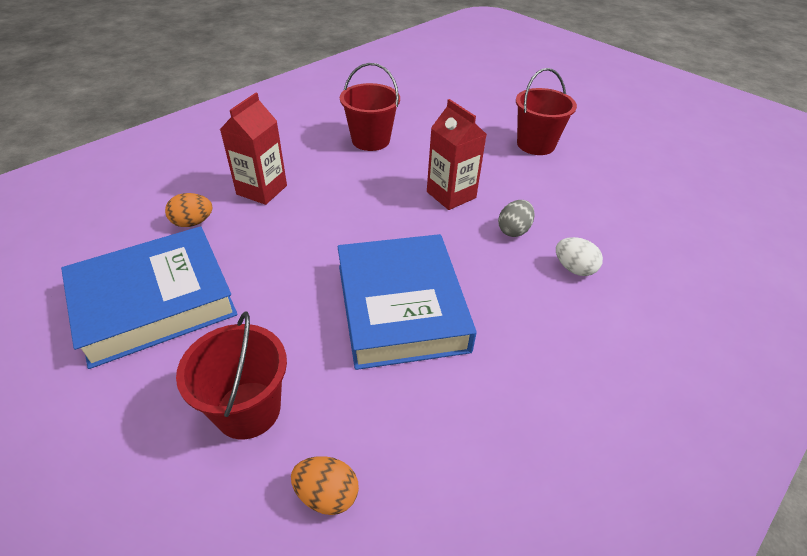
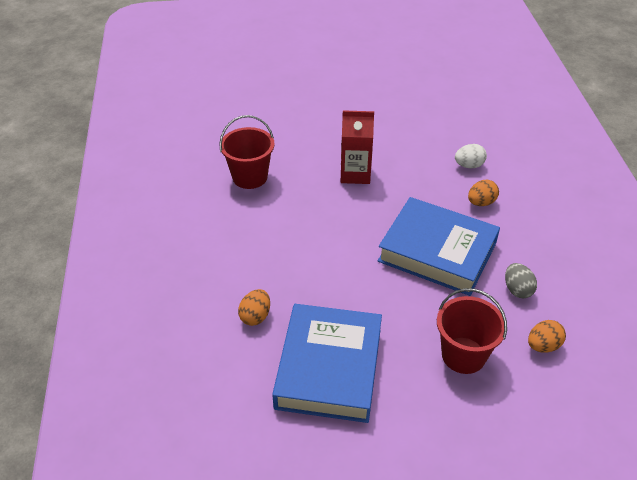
camera: 50 degrees left, 0 degrees up
(262, 190) = (252, 262): red carton -> none
(513, 230) = (415, 168): grey egg -> grey egg (517, 290)
(525, 307) = (481, 203): none -> orange egg
(535, 144) = (342, 106): red bucket -> none

